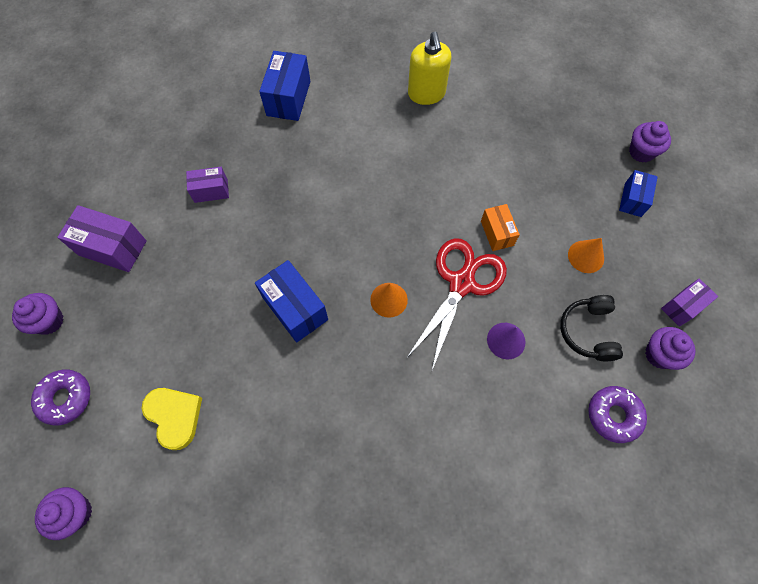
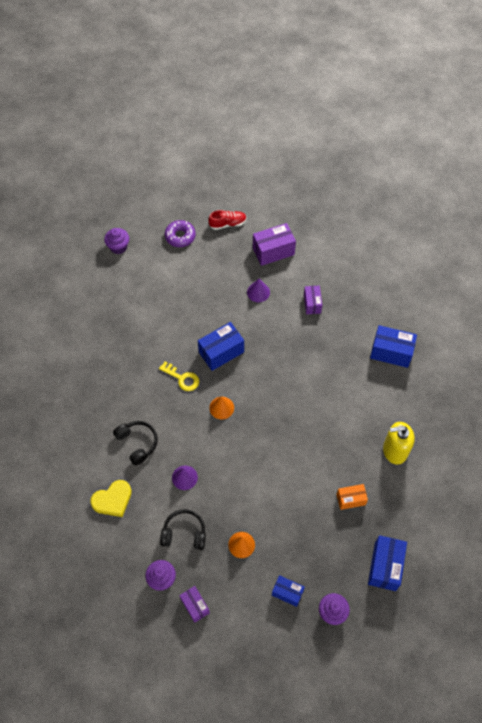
camera: 95 degrees right, 5 degrees down
(49, 321) = (227, 224): purple cupcake -> red shoe
(112, 248) = (273, 251): purple box -> purple box turned 45 degrees clockwise
(174, 416) = (162, 289): yellow heart -> yellow heart (113, 500)
(187, 264) = (258, 292): none -> purple cone
(344, 362) = (182, 378): none -> yellow key
(461, 283) = (228, 455): red scissors -> none
(462, 419) = (137, 443): none -> black headphones
(497, 233) = (265, 484): orange box -> orange box (350, 499)
(573, 102) = (385, 566): none -> blue box
(613, 415) = (125, 537): purple donut -> none

